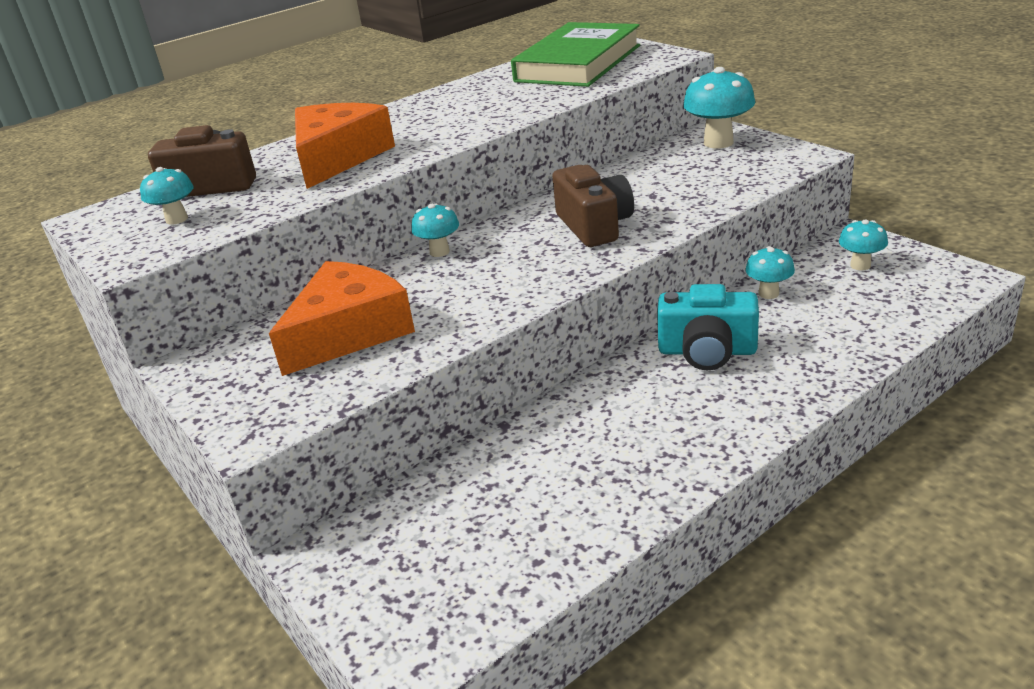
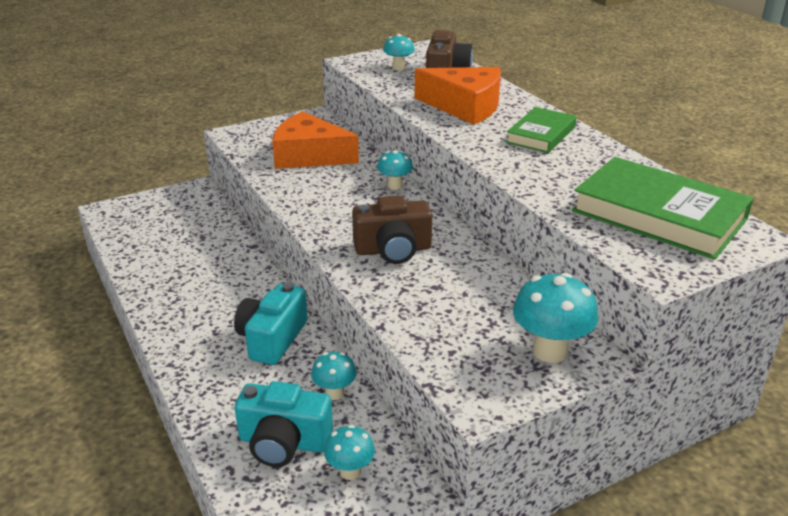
camera: 95 degrees right, 0 degrees up
(349, 332) = (309, 155): orange cheese -> orange cheese turned 150 degrees clockwise
(419, 115) = (541, 134): none -> green book
(856, 304) = (283, 442): none -> turquoise camera

